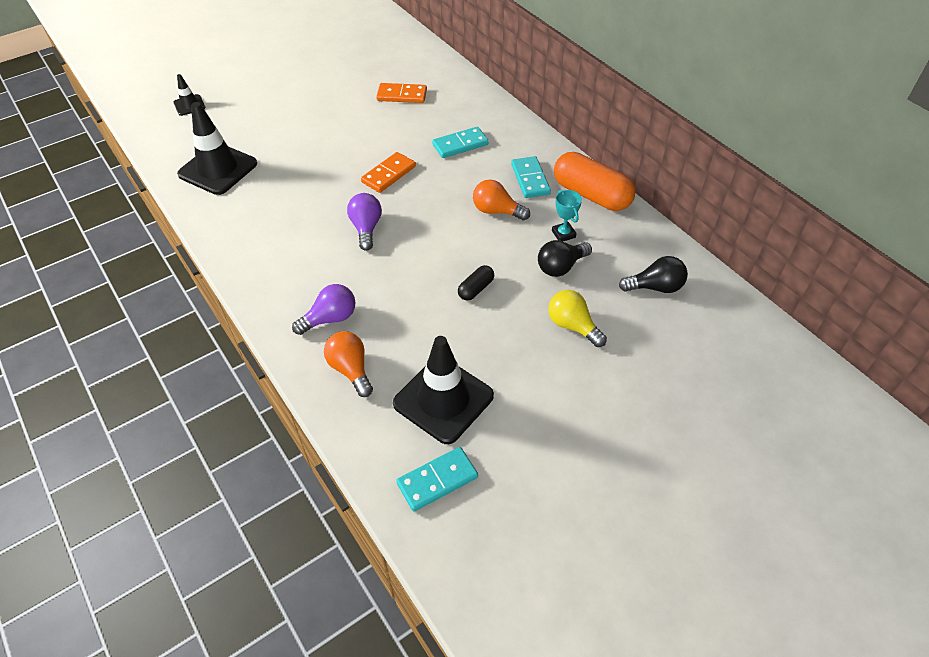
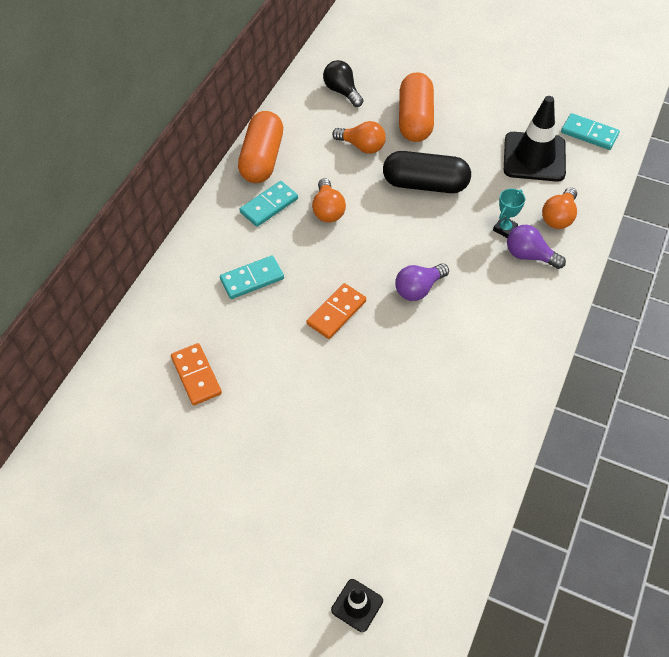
camera: 120 degrees left, 5 degrees up
(218, 169) = (438, 473): black traffic cone -> none
(389, 174) = (336, 312): orange domino -> orange domino turned 60 degrees counterclockwise
(460, 144) = (252, 279): turquoise domino -> turquoise domino turned 60 degrees counterclockwise
(476, 289) = (425, 184): black capsule -> black capsule, size x2.11
(561, 267) = (362, 146): black light bulb -> orange light bulb
(563, 234) = (324, 158): turquoise trophy -> turquoise trophy (505, 229)
(572, 326) = (415, 119): yellow light bulb -> orange capsule

